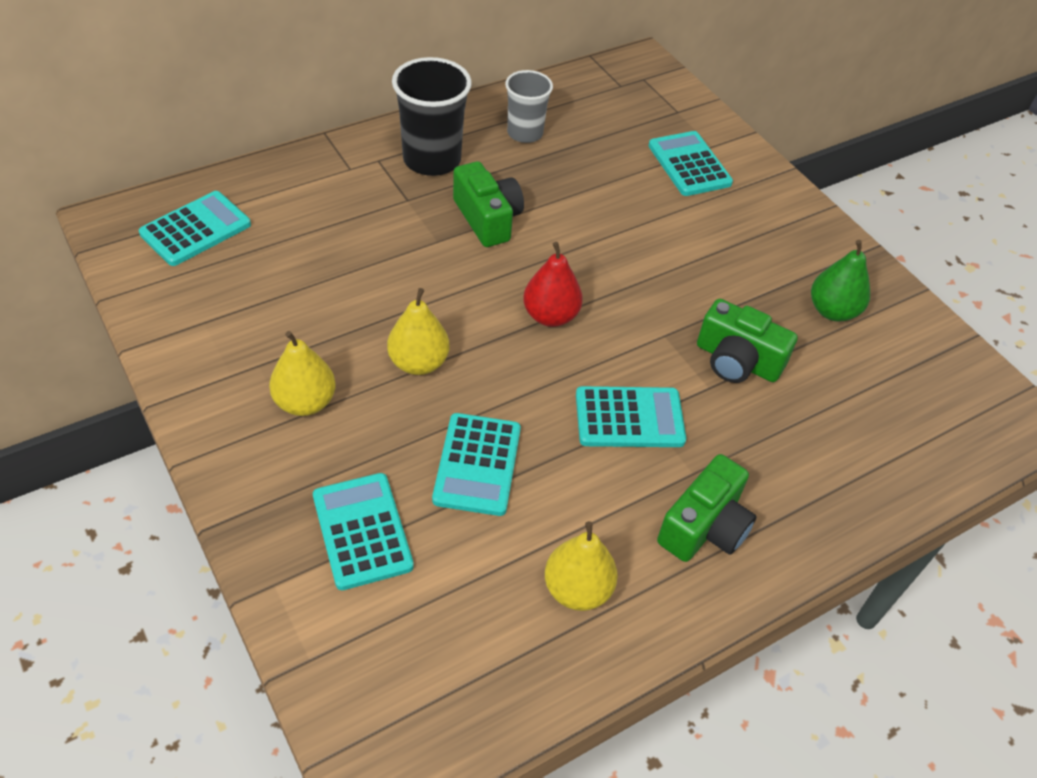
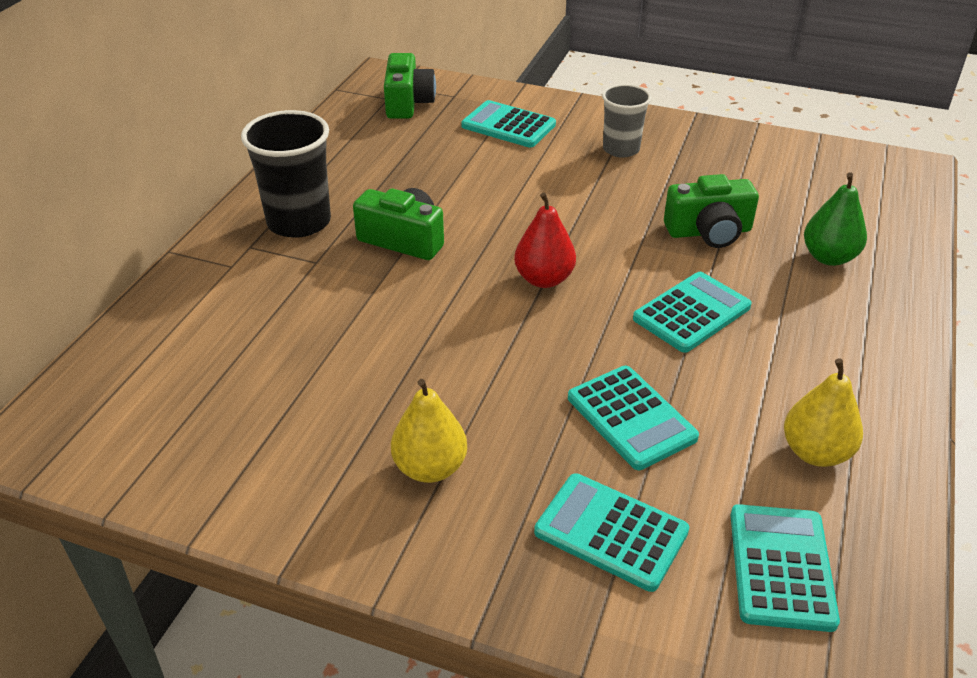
camera: 35 degrees left, 10 degrees down
(196, 229) = (135, 395): turquoise calculator -> turquoise calculator (781, 567)
(418, 363) = (486, 375): yellow pear -> none
(525, 133) = (354, 165): grey cup -> grey cup (621, 149)
(704, 527) = (833, 350): green camera -> green camera (408, 103)
(832, 311) = (723, 166): green pear -> green pear (829, 257)

